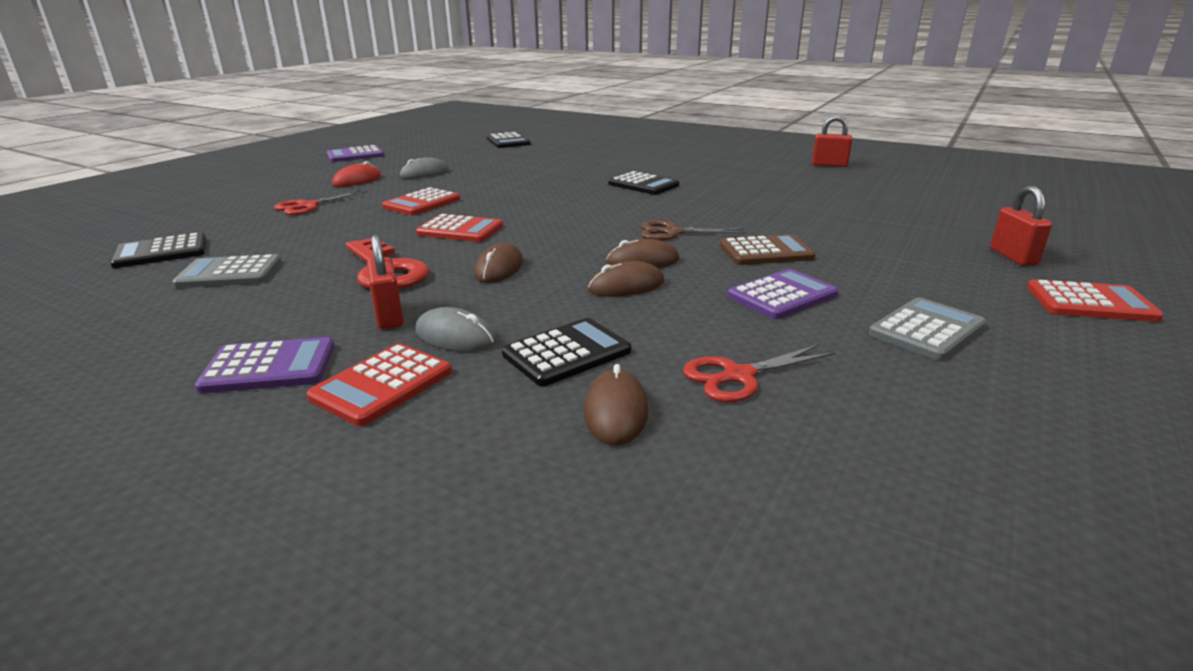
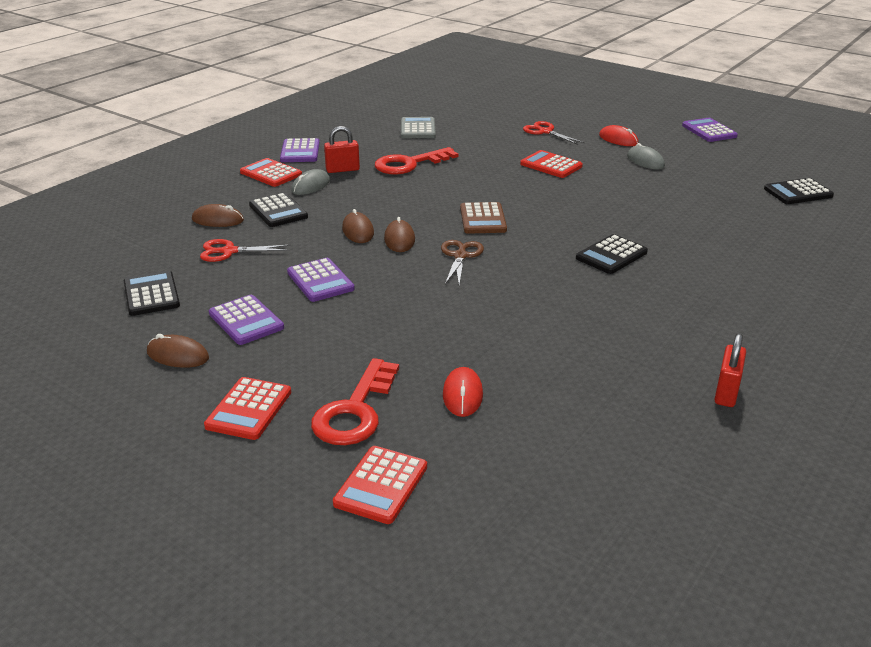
camera: 95 degrees right, 5 degrees up
(161, 252) = (457, 109): black calculator -> black calculator (151, 294)
(460, 230) = (482, 180): red calculator -> red calculator (381, 485)
(499, 268) = (402, 194): brown mouse -> brown mouse (178, 355)
(739, 376) = (229, 251): red scissors -> red scissors turned 75 degrees counterclockwise
(765, 252) = (405, 289): brown calculator -> brown calculator (483, 219)
(926, 330) = (246, 321): grey calculator -> purple calculator
(928, 223) = (462, 395): none -> red mouse
(1013, 257) = (354, 411): red padlock -> red key

